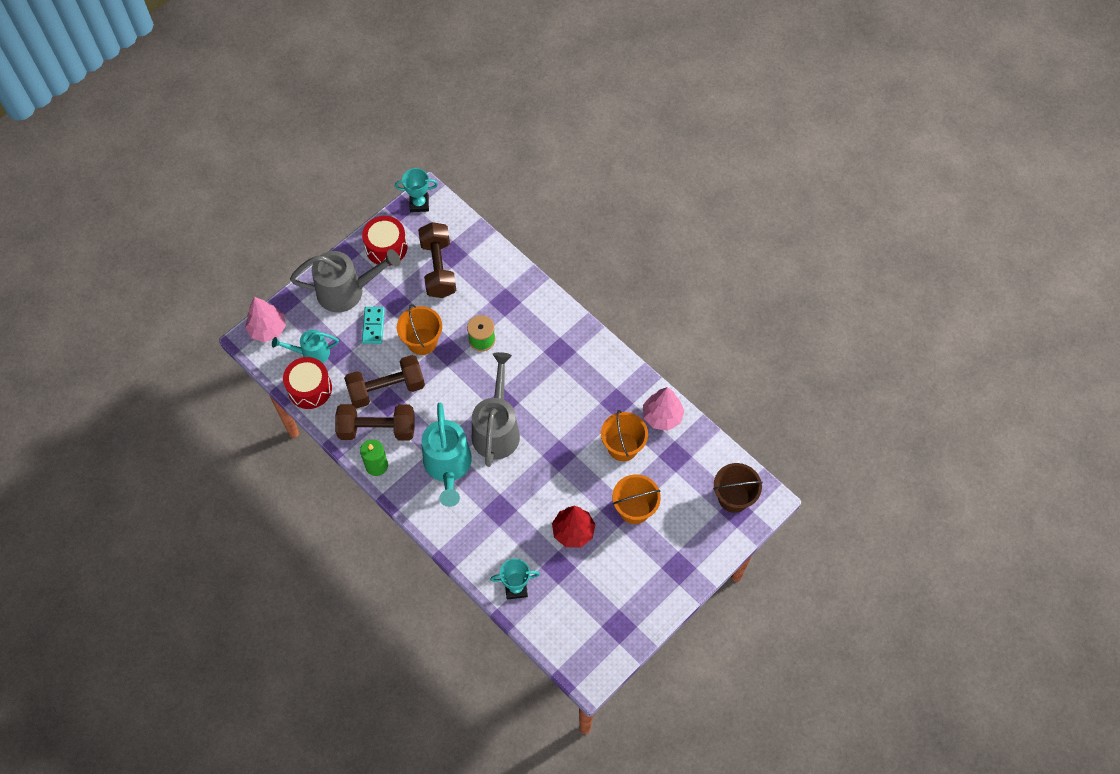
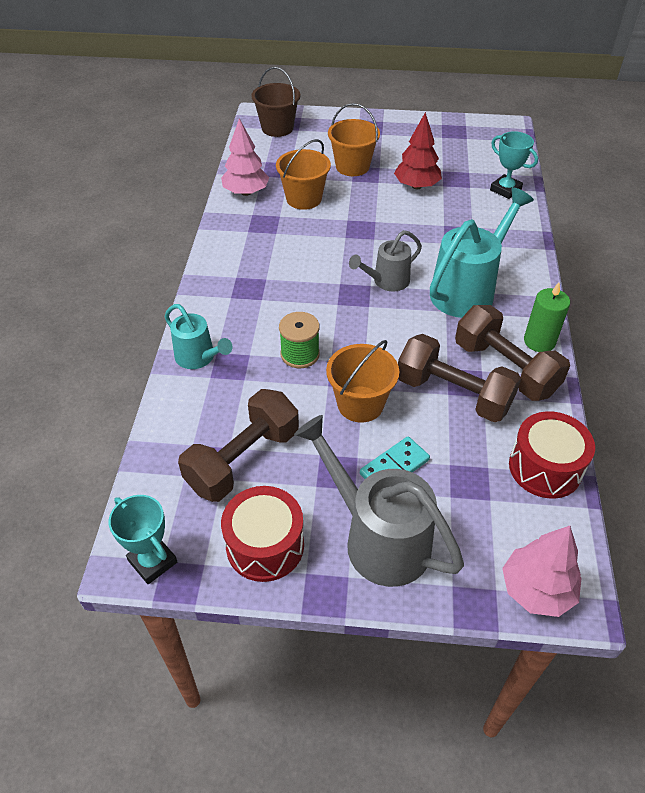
camera: 130 degrees left, 15 degrees down
(311, 353) = (504, 505): turquoise watering can -> turquoise watering can (199, 358)
(496, 428) = (386, 281): grey watering can -> grey watering can, size x0.58

